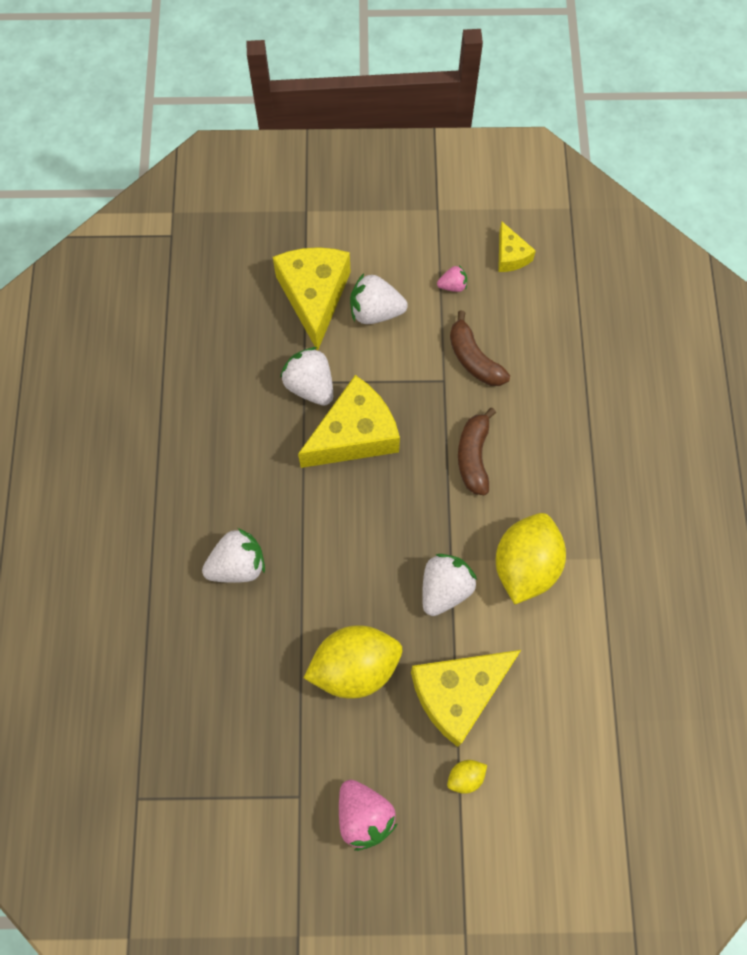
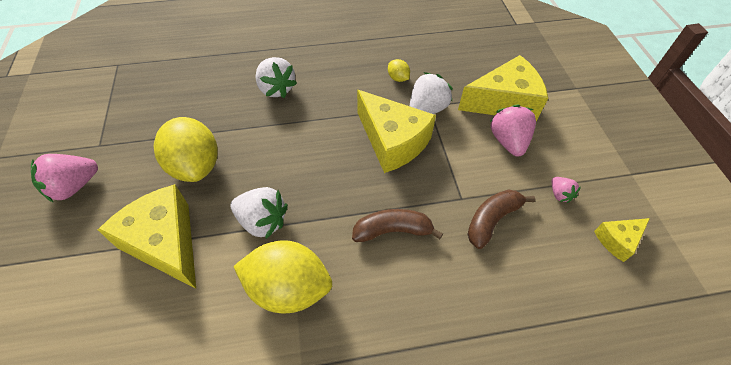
camera: 80 degrees right, 15 degrees down
(375, 311) = (508, 141): white strawberry -> pink strawberry
(465, 777) = (88, 257): yellow lemon -> yellow lemon (398, 78)

